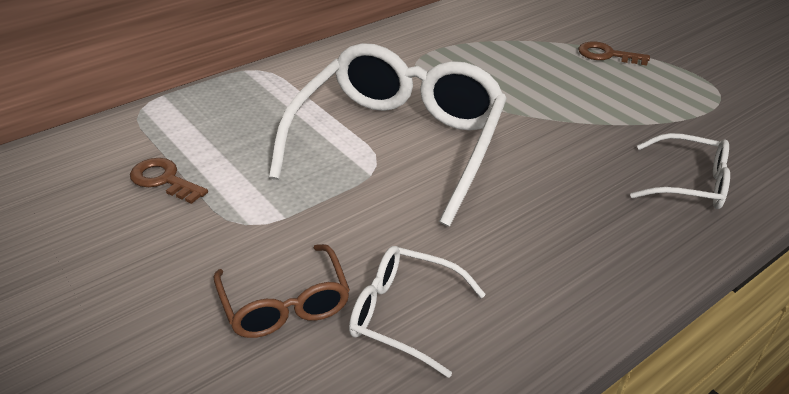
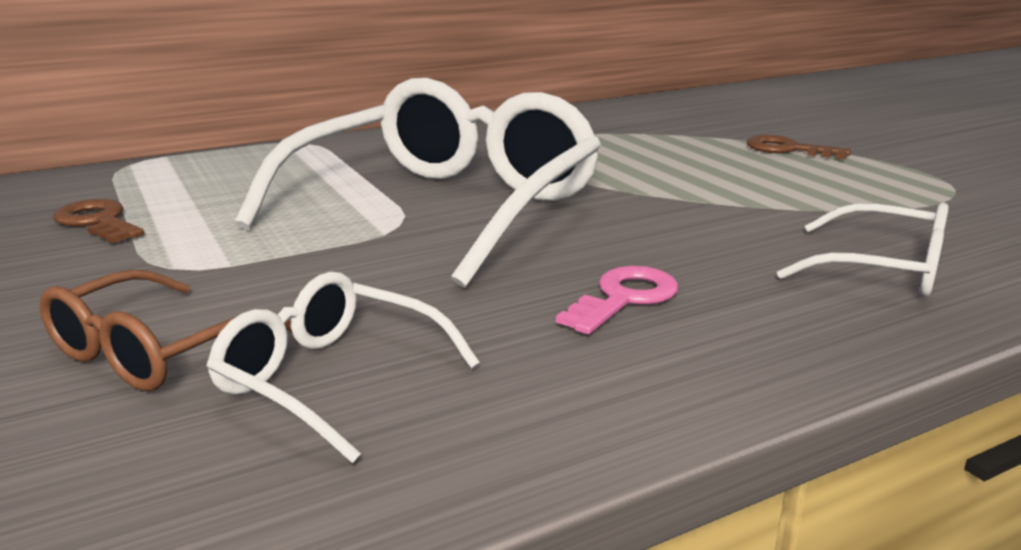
camera: 10 degrees right, 15 degrees down
(285, 304) = (154, 351): brown glasses -> brown glasses turned 45 degrees clockwise
(546, 225) = (624, 298): none -> pink key

